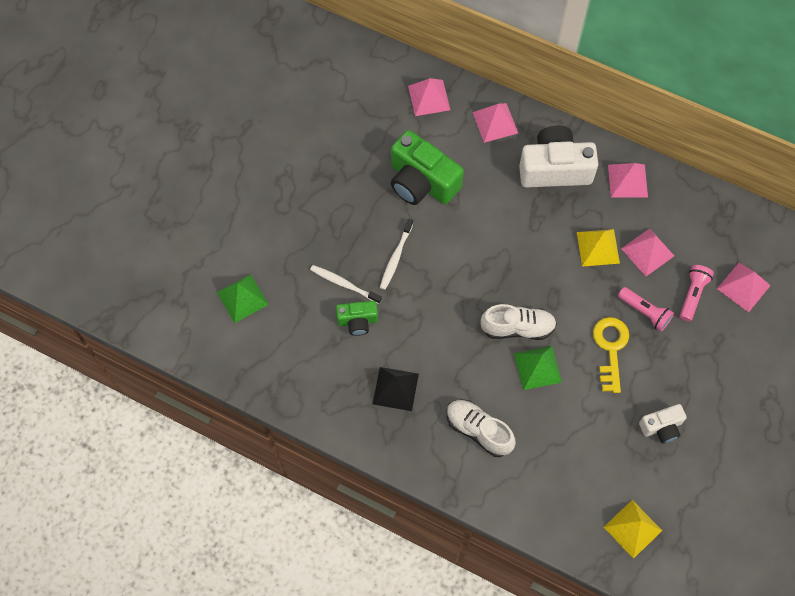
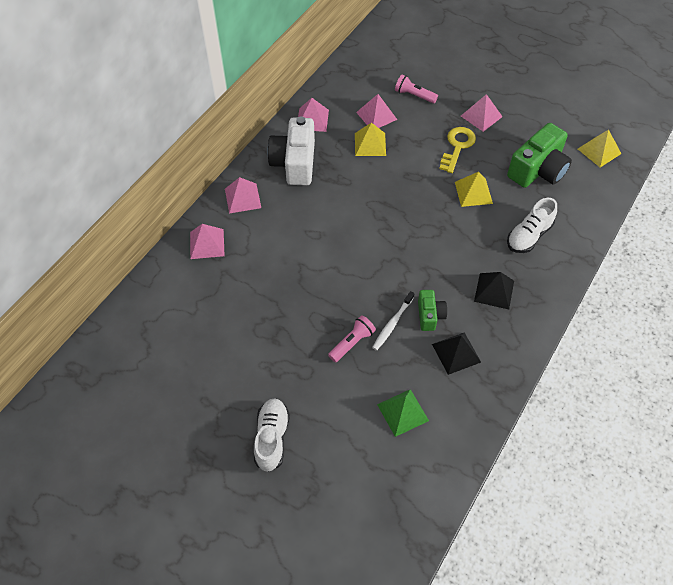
camera: 85 degrees left, 10 degrees down
(313, 348) = (456, 353): none -> black pyramid
(396, 257) = (368, 281): white toothbrush -> none
(421, 182) = (294, 256): green camera -> green camera (538, 170)
(517, 328) = (439, 202): white shoe -> white shoe (272, 438)
(537, 367) = (473, 192): green pyramid -> yellow pyramid
(610, 349) = (457, 147): yellow key -> yellow key turned 105 degrees clockwise
(645, 312) = (427, 123): pink flashlight -> pink flashlight (352, 343)
(661, 427) = (520, 125): white camera -> none
(743, 287) = (409, 68): pink pyramid -> pink pyramid (481, 116)

